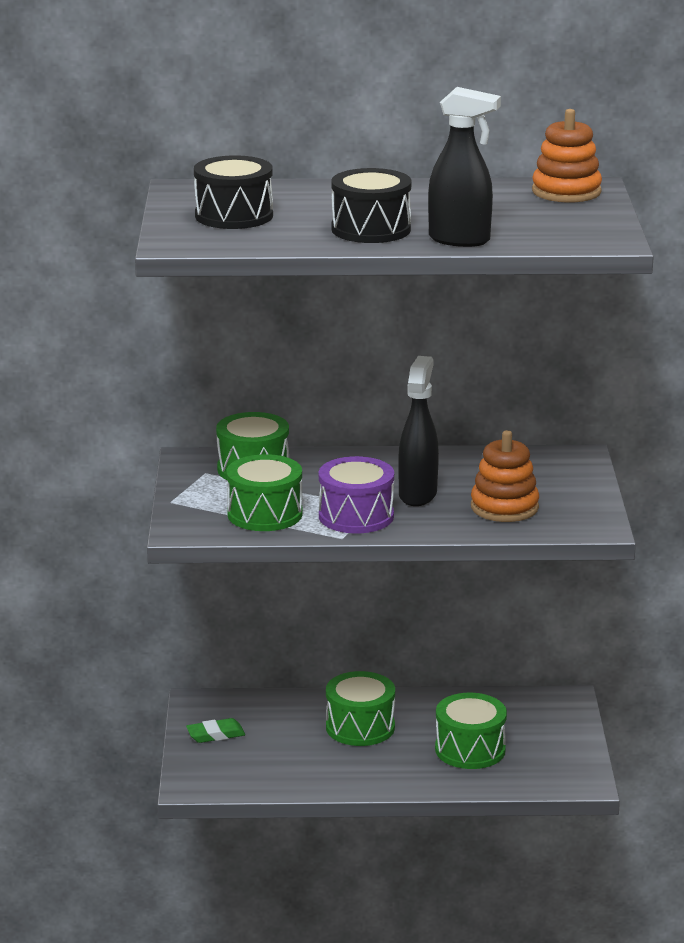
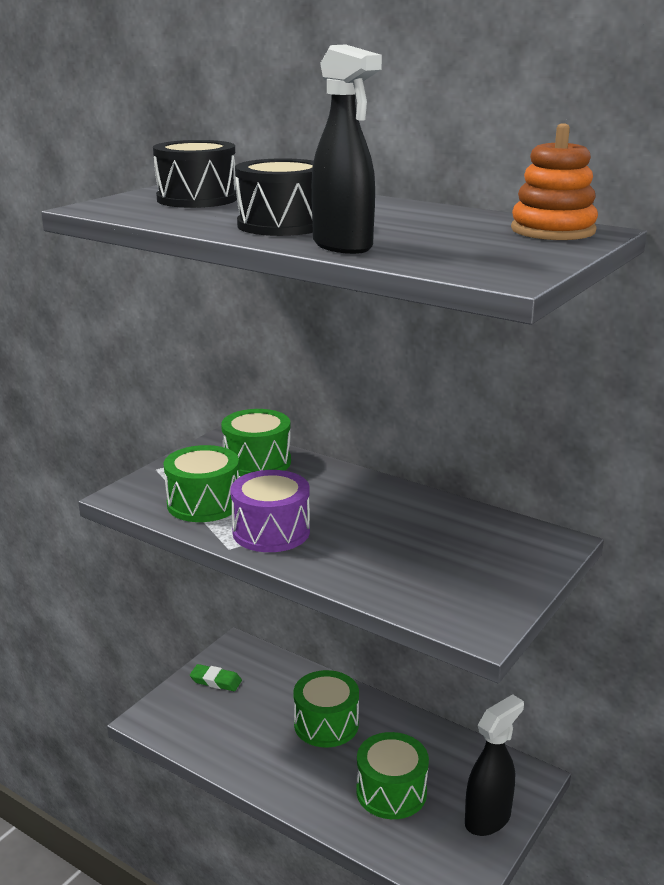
camera: 35 degrees right, 0 degrees up
(418, 495) = (353, 529): black spray bottle -> black spray bottle (488, 819)
(504, 507) = (414, 571): orange stacking toy -> none

